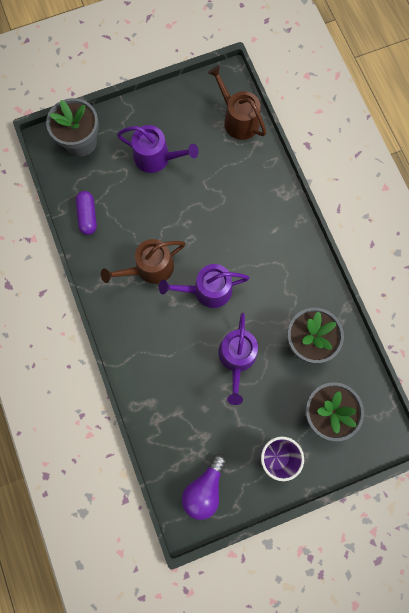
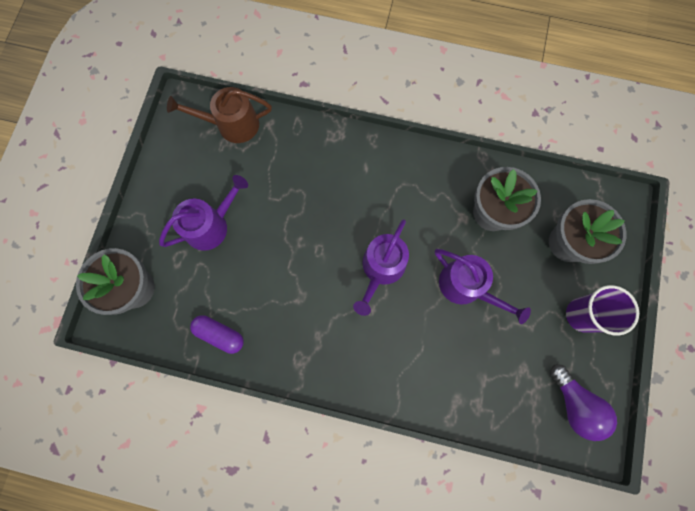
camera: 55 degrees left, 0 degrees up
(150, 268) = (320, 308): brown watering can -> none

